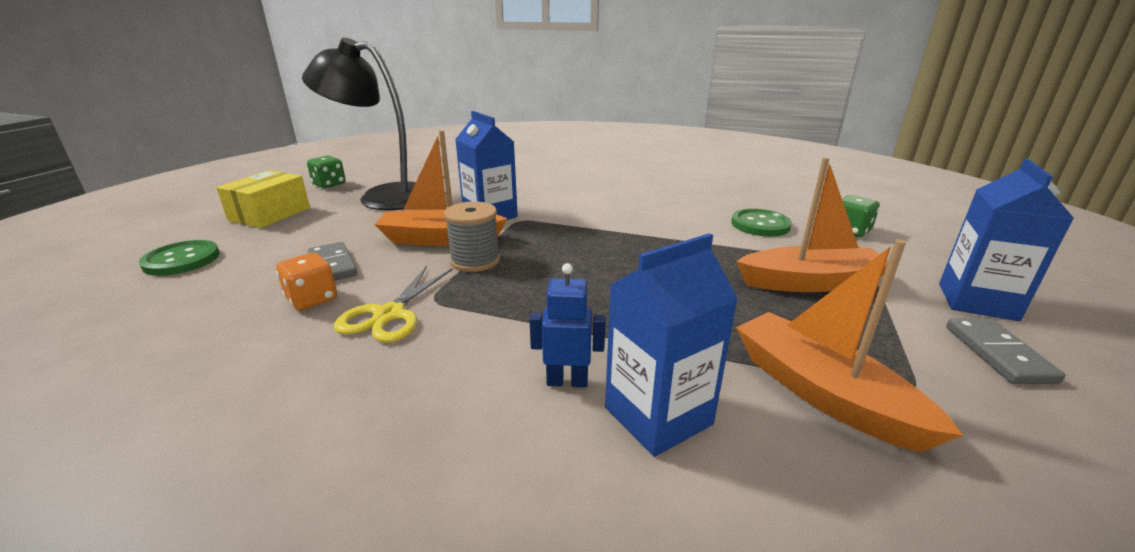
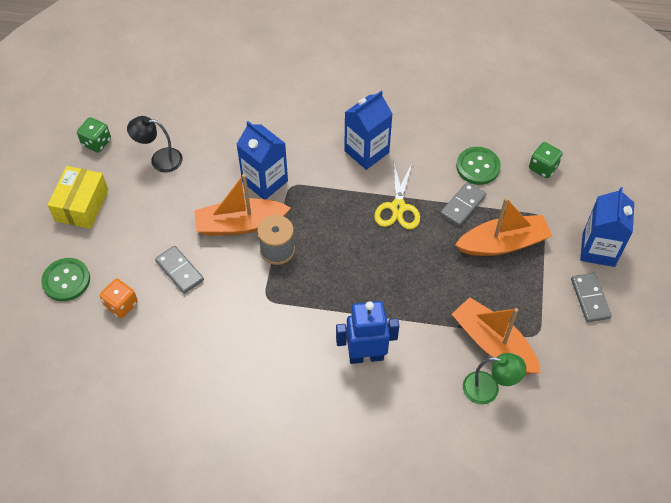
camera: 10 degrees left, 30 degrees up
(312, 299) = (190, 310): orange dice -> orange dice (121, 305)
(383, 196) = (159, 159): black lamp -> black lamp, size x0.50
(390, 314) = (247, 317): yellow scissors -> yellow scissors (398, 207)
(567, 381) = (366, 356): blue robot -> blue robot, size x1.62
(658, 416) = (413, 371): blue carton -> blue carton (366, 152)
(743, 248) = (462, 205): none -> grey domino
(831, 469) = (488, 389): none -> green lamp

